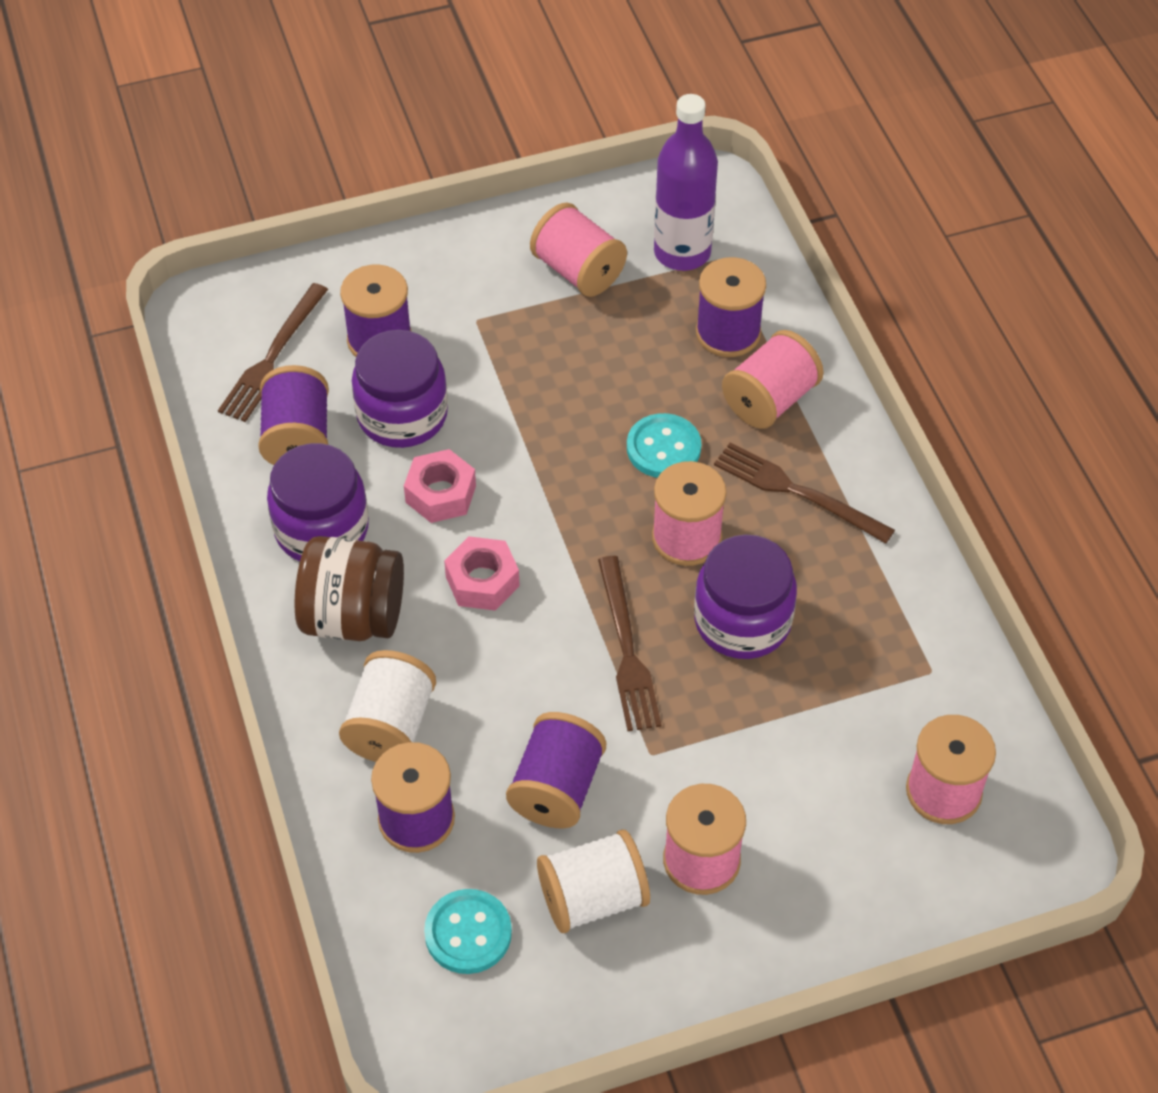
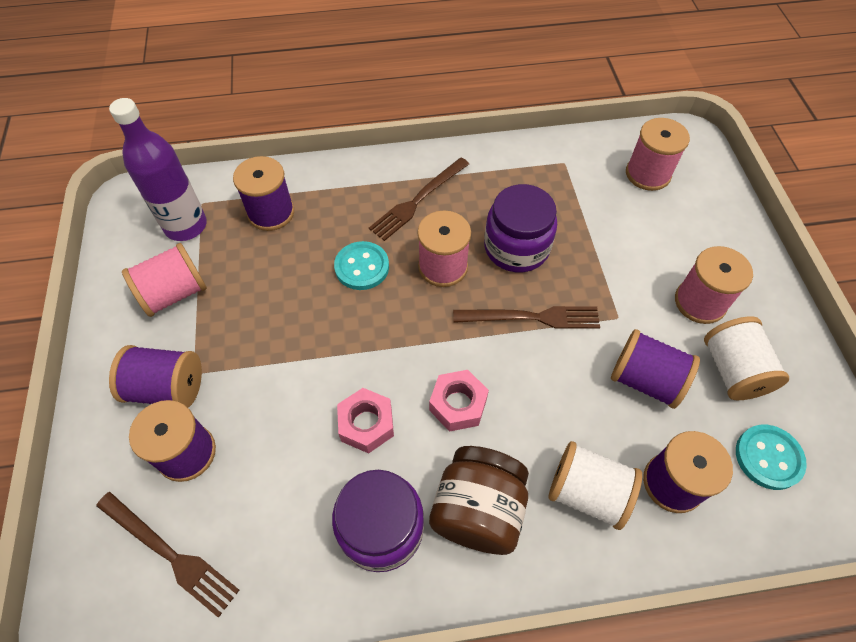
camera: 80 degrees left, 5 degrees up
(297, 438) = (274, 540): purple spool -> purple spool (167, 388)
(402, 415) = (276, 444): purple jar -> none
(770, 400) = (337, 200): pink spool -> none

